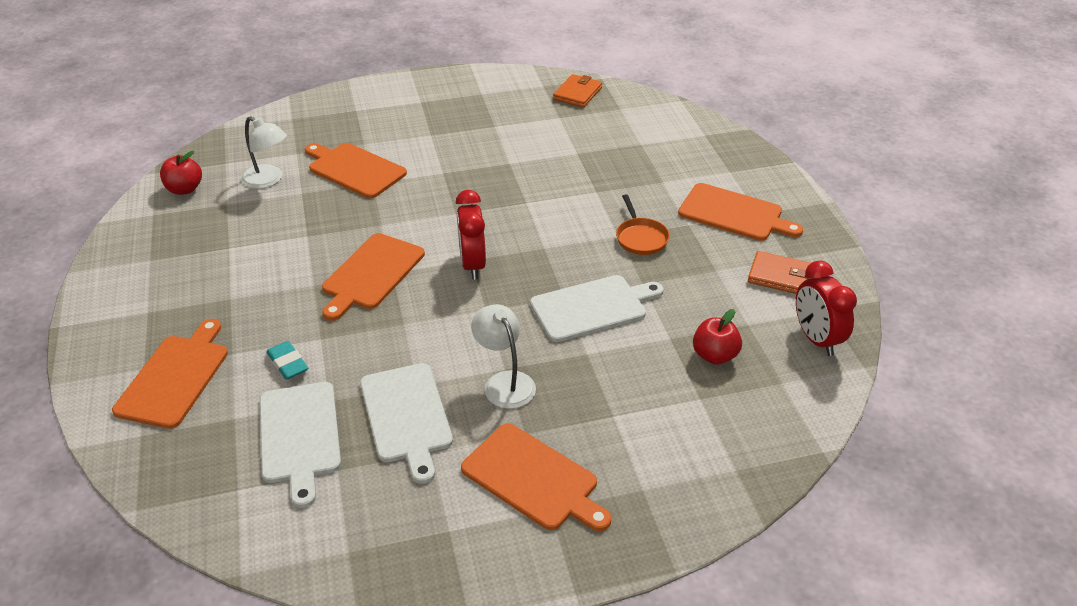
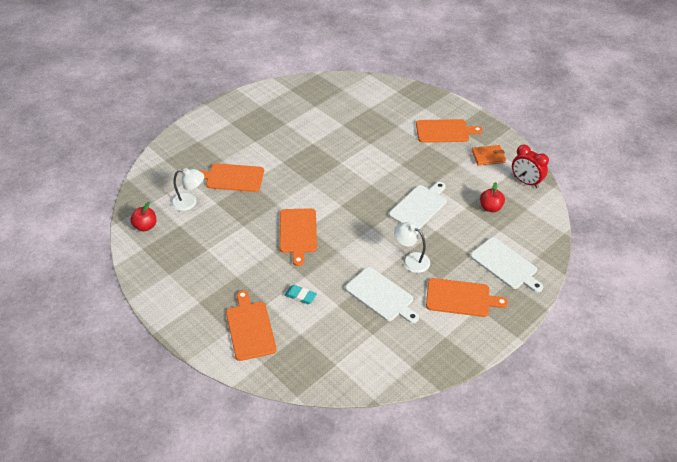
camera: 30 degrees left, 5 degrees up
(300, 436) = (340, 327): white cutting board -> white cutting board (505, 265)
(472, 264) = (344, 207): red clock -> none
(577, 93) = (313, 88): orange wallet -> none
(640, 238) = (412, 161): orange pan -> none

